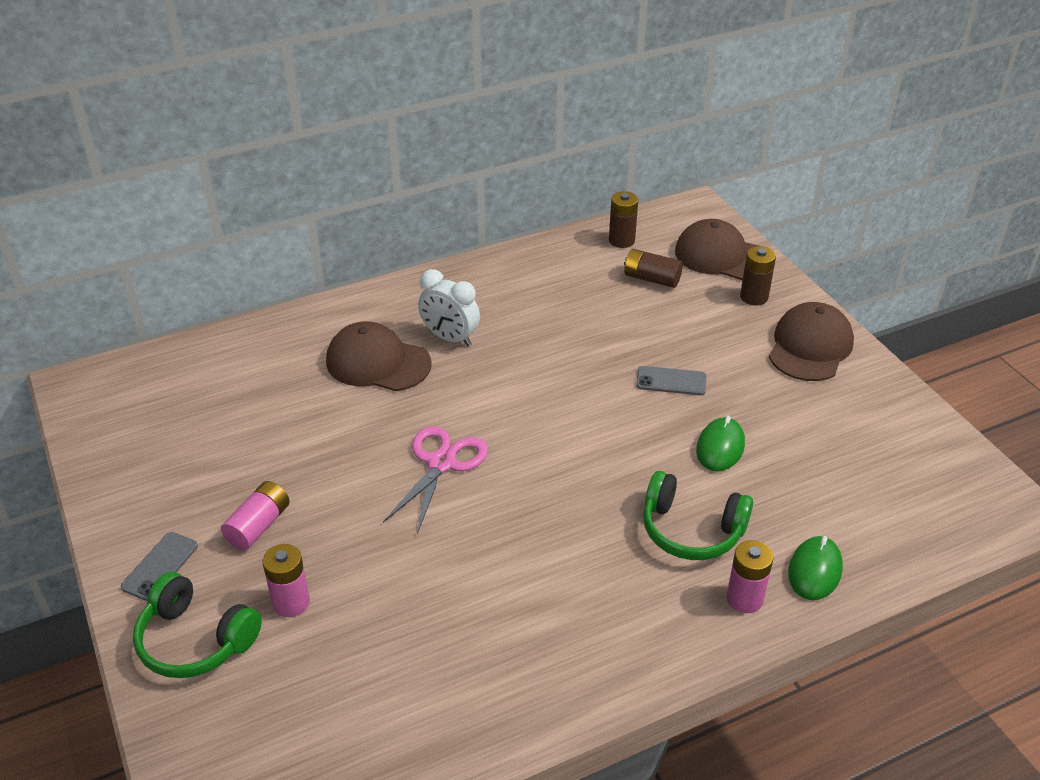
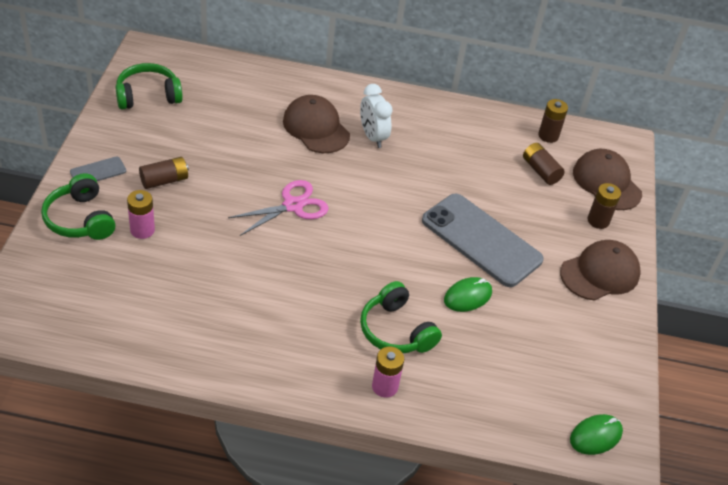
camera: 30 degrees right, 5 degrees up
(134, 437) = (148, 96): none -> green headphones
(258, 526) = (164, 180): pink battery -> brown battery
(671, 381) = (481, 240): grey phone -> grey phone, size x2.31
(815, 571) = (445, 400): green mouse -> green mouse (595, 436)

